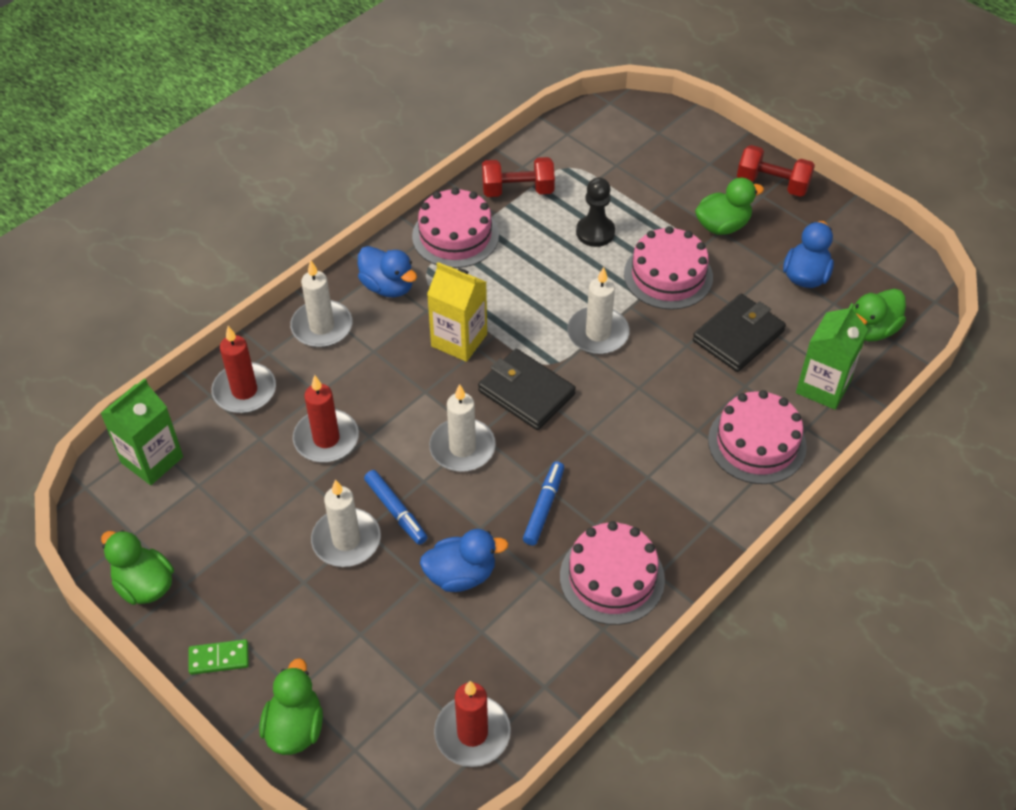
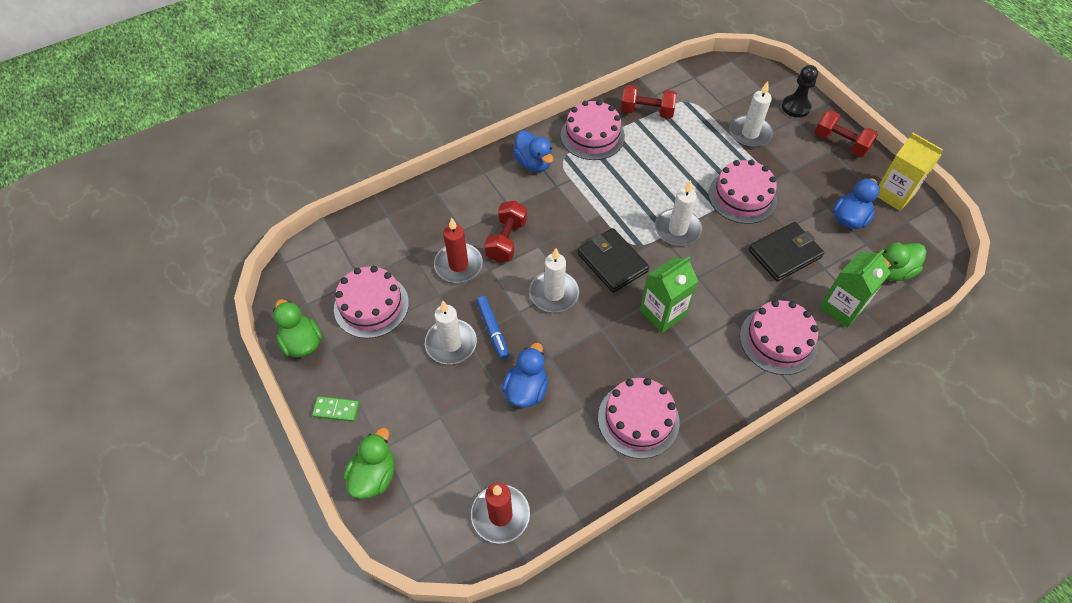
camera: 15 degrees right, 5 degrees up
(152, 460) = (334, 253): green carton -> green carton (663, 313)
(224, 516) = (371, 305): none -> pink cake
(244, 391) = (412, 217): red candle -> none
(322, 327) = (479, 182): white candle -> white candle (750, 133)
(381, 394) = (506, 240): none -> red dumbbell
(459, 340) = (574, 213): yellow carton -> yellow carton (894, 194)
(461, 575) = (526, 389): blue duck -> blue duck turned 75 degrees counterclockwise
(544, 507) = (601, 352): blue marker -> none
(595, 232) = (695, 153): black pawn -> black pawn (795, 107)
(722, 225) = (794, 167): green duck -> none

